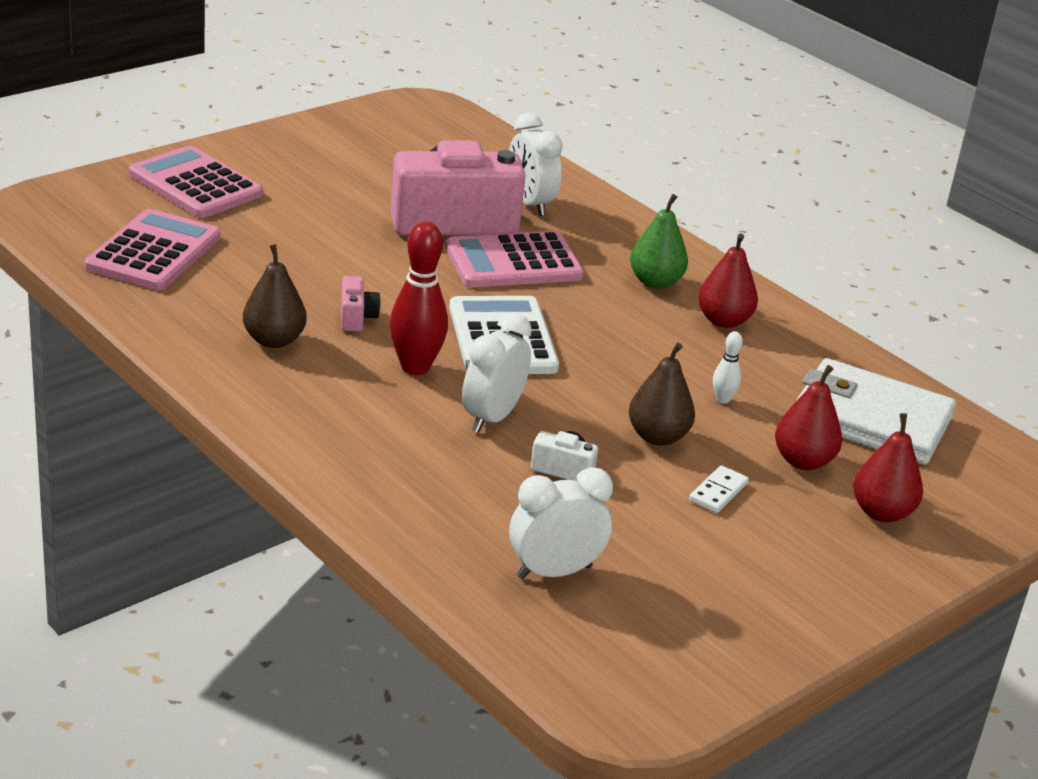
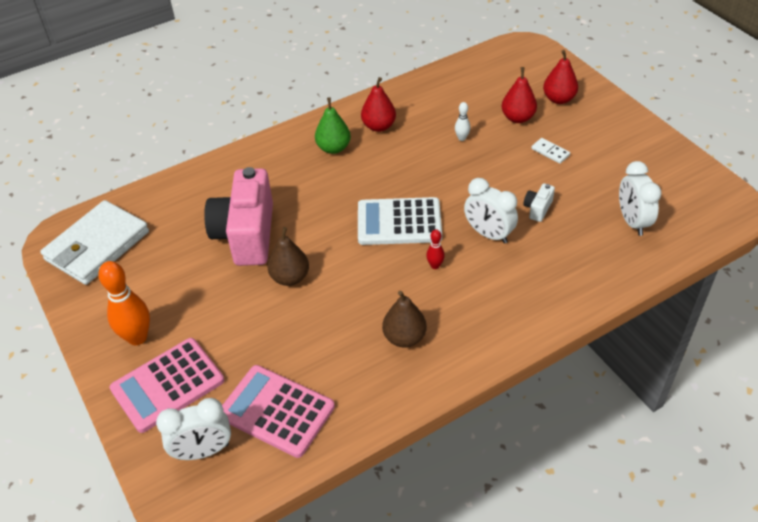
camera: 75 degrees left, 15 degrees up
(267, 162) = (137, 337): none -> orange bowling pin
(356, 318) = (375, 292): pink camera -> none
(415, 367) = (435, 266): red bowling pin -> red bowling pin, size x0.49
(513, 262) = (305, 209): pink calculator -> none
(530, 204) = (227, 194): white clock -> white clock (203, 451)
(657, 437) = (501, 168): brown pear -> brown pear (290, 278)
(871, 419) = (476, 88): white wallet -> white wallet (97, 246)

